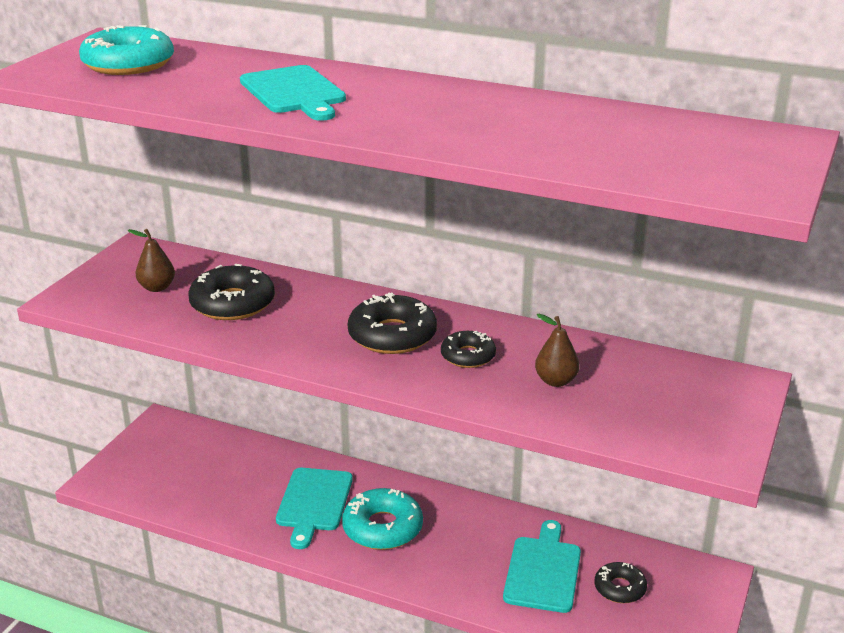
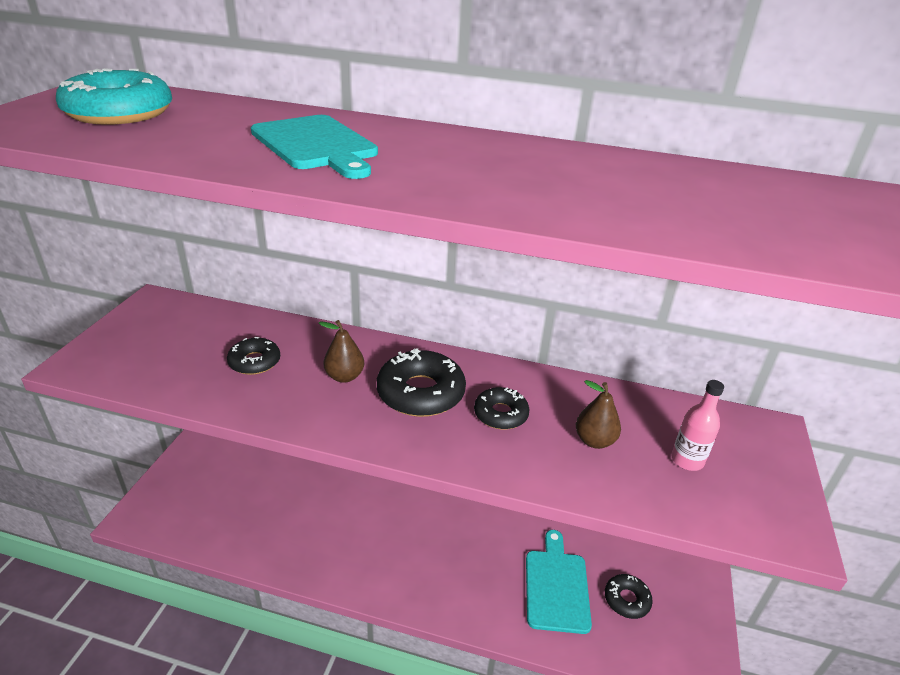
camera: 10 degrees left, 5 degrees up
(157, 288) = (175, 346): brown pear -> brown pear (344, 376)
(232, 303) = (254, 362): black donut -> black donut, size x0.60
(314, 502) = (340, 527): turquoise cutting board -> none
(382, 528) = (406, 550): turquoise donut -> none
(644, 401) = (687, 460): none -> pink bottle

